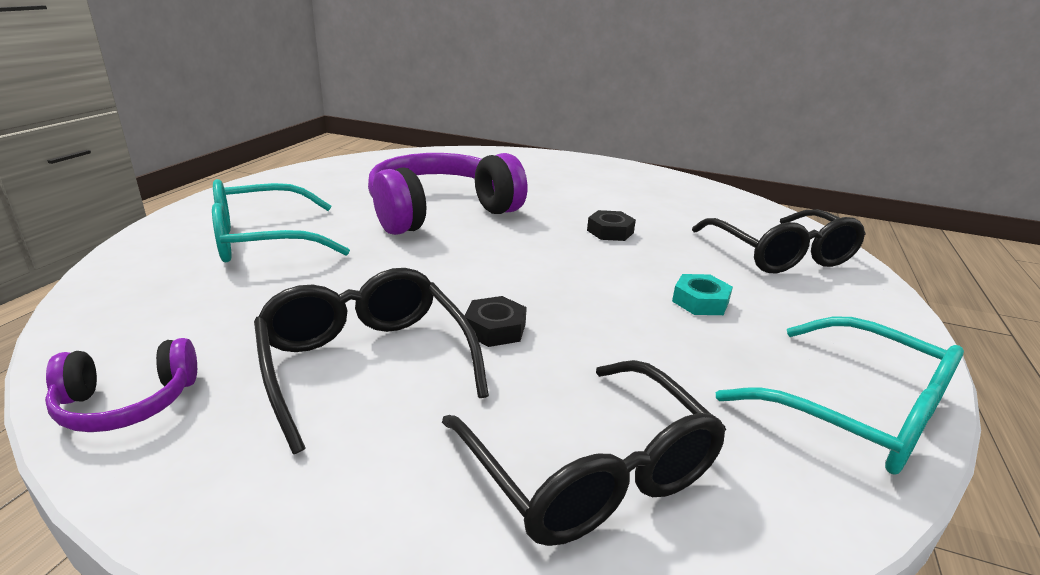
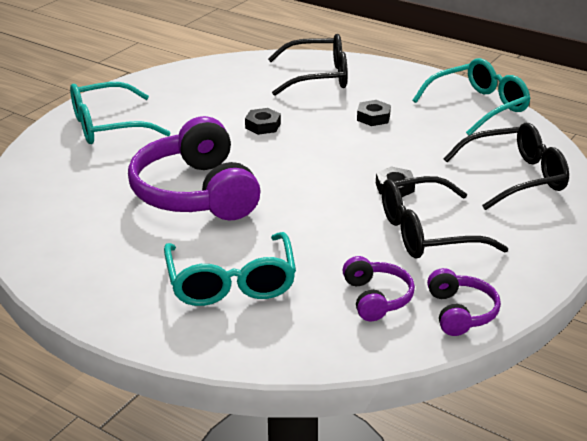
camera: 75 degrees left, 5 degrees up
(199, 326) = (376, 298): none -> purple headphones
(553, 169) = (107, 126): none -> turquoise glasses
(700, 301) = (373, 117): turquoise nut -> black nut

